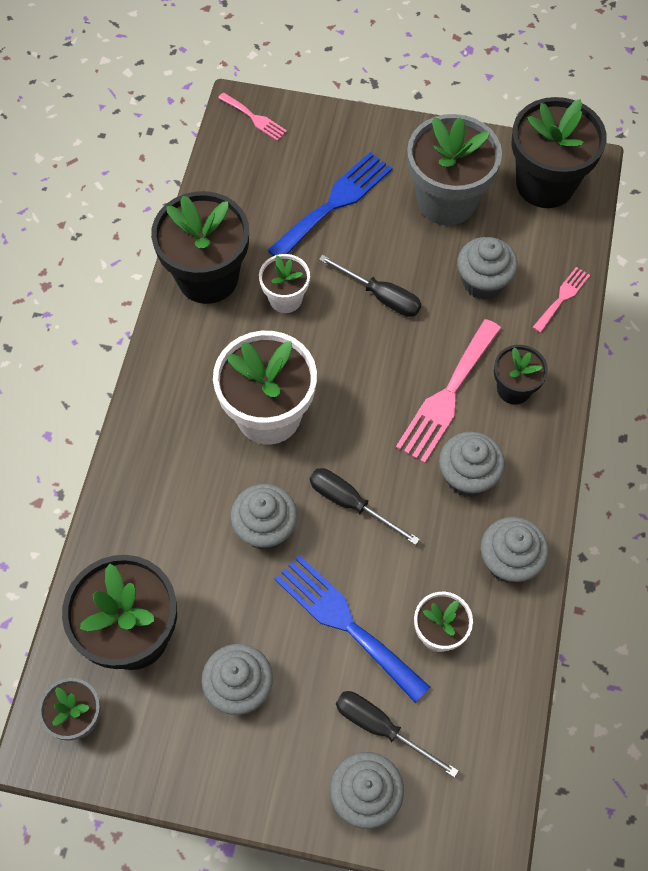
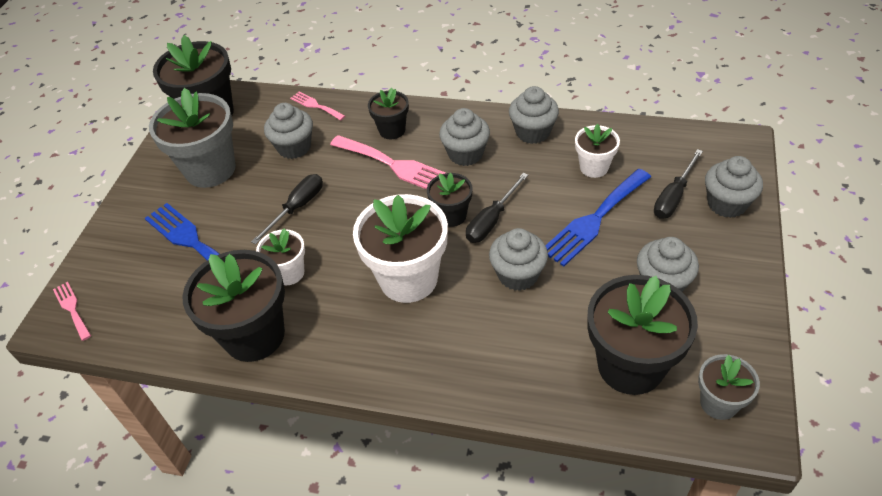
camera: 85 degrees left, 15 degrees down
(254, 118) = (72, 309): pink fork -> pink fork turned 75 degrees counterclockwise
(360, 459) = (451, 215): none -> black flower pot

